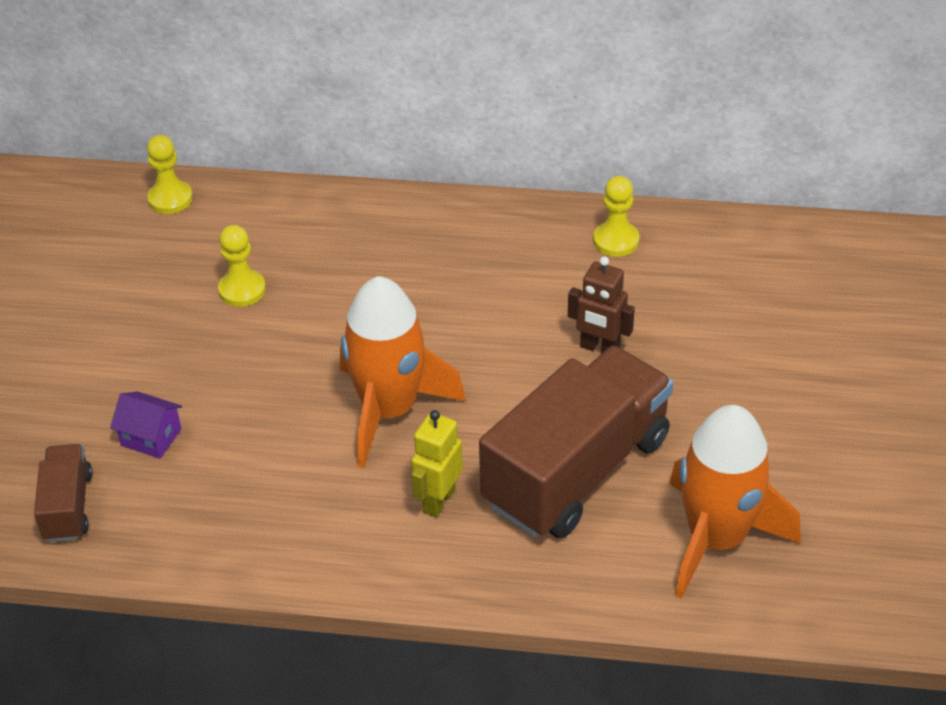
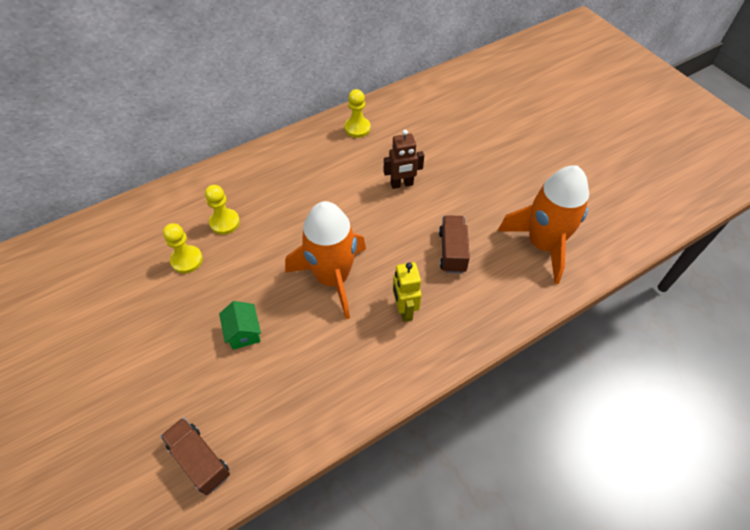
camera: 40 degrees left, 10 degrees up
(151, 437) = (212, 380): purple house -> none
(170, 199) = (93, 232): yellow pawn -> yellow pawn (224, 222)
(229, 408) = (243, 332): none -> green house
(576, 471) = (452, 251): brown truck -> brown truck, size x0.48

